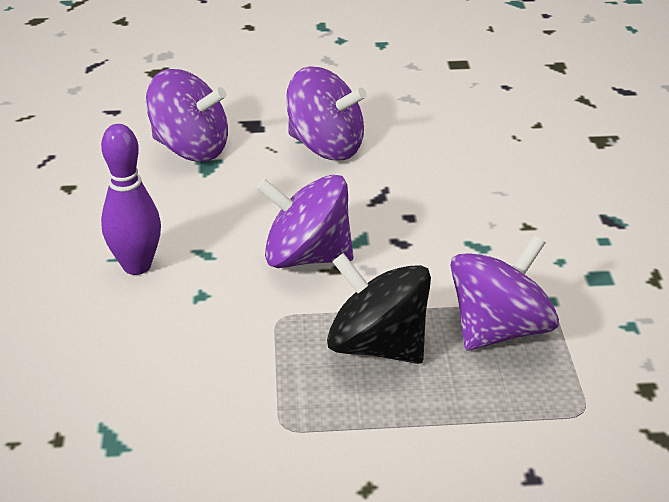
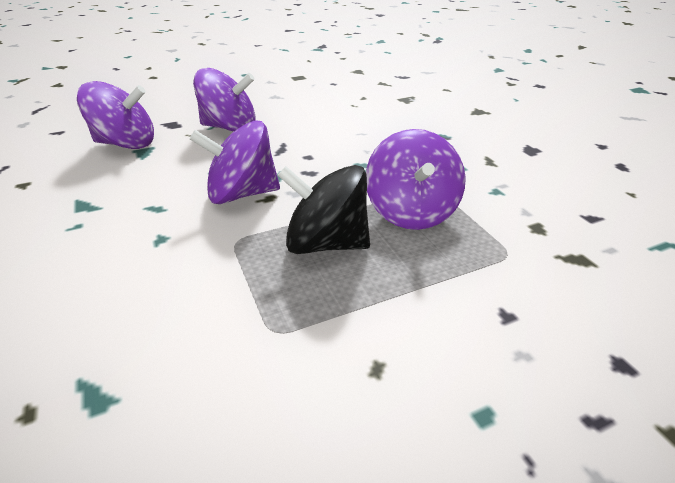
camera: 20 degrees left, 0 degrees up
(137, 266) = (95, 228): purple bowling pin -> none
(499, 329) = (411, 212): purple spinning top -> purple spinning top turned 150 degrees clockwise

